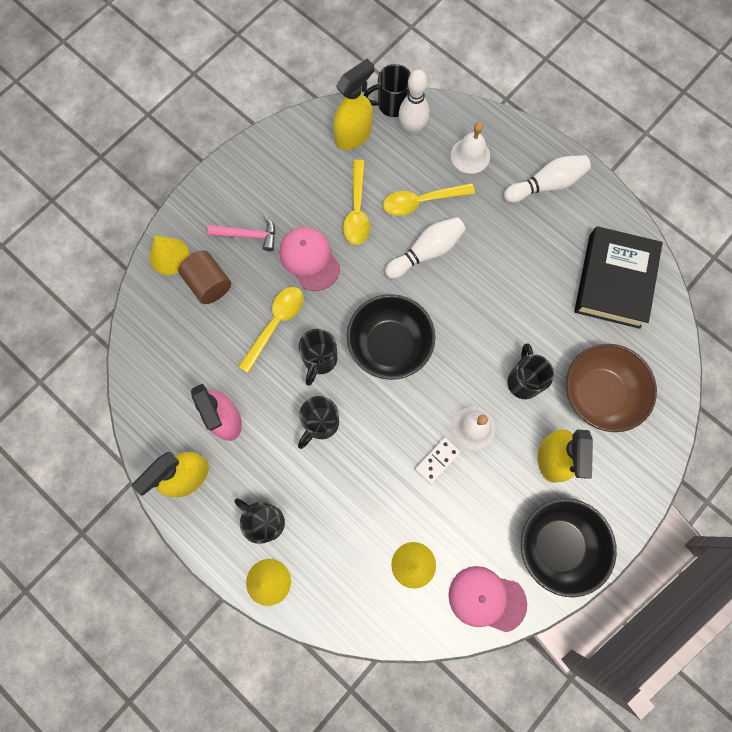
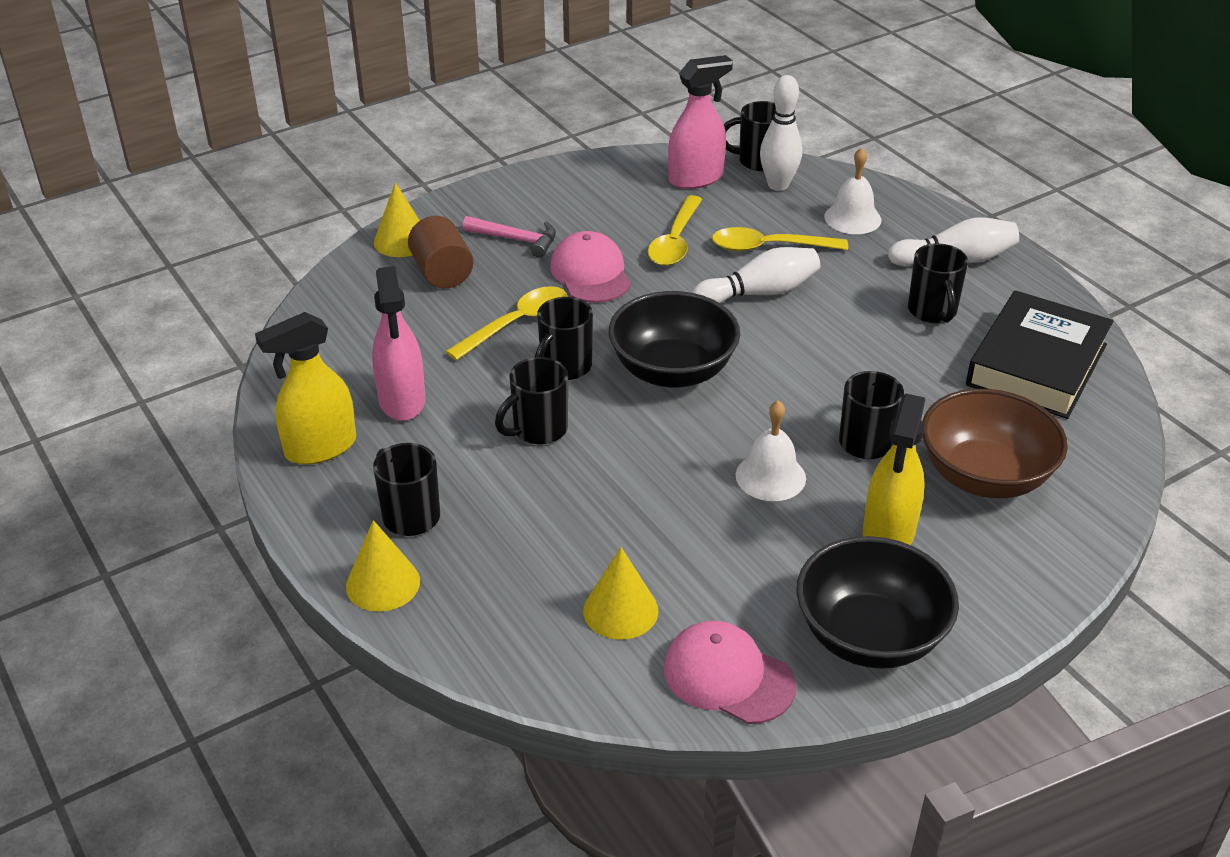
camera: 15 degrees right, 35 degrees down
(353, 135) = (696, 178): yellow spray bottle -> pink spray bottle
(437, 461) = (702, 501): white domino -> none
(541, 244) = (932, 312): none -> black mug

